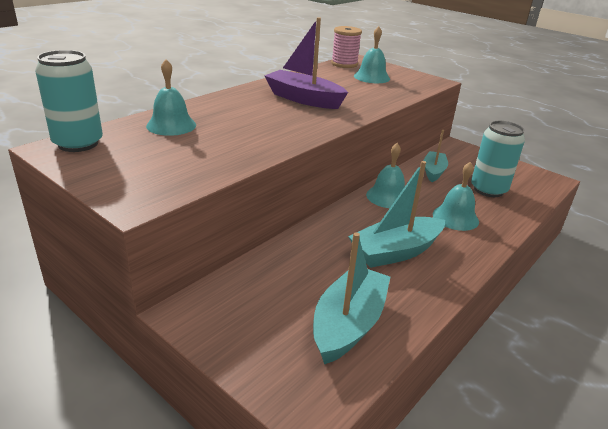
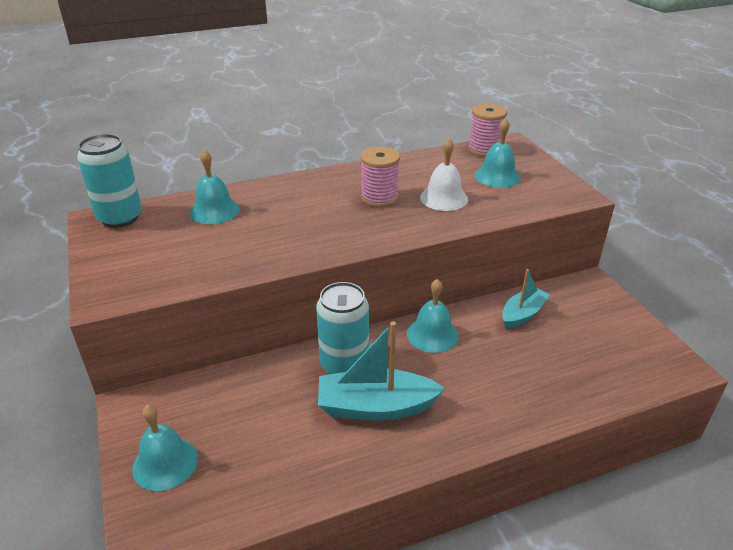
camera: 30 degrees right, 5 degrees up
(304, 99) = (379, 198): purple boat -> pink spool
(348, 324) = (253, 471): turquoise boat -> none
(351, 93) = (444, 198): none -> white bell
(455, 217) = (487, 385): turquoise bell -> turquoise bell (165, 463)
(488, 190) = (571, 358): turquoise can -> turquoise can (344, 364)

